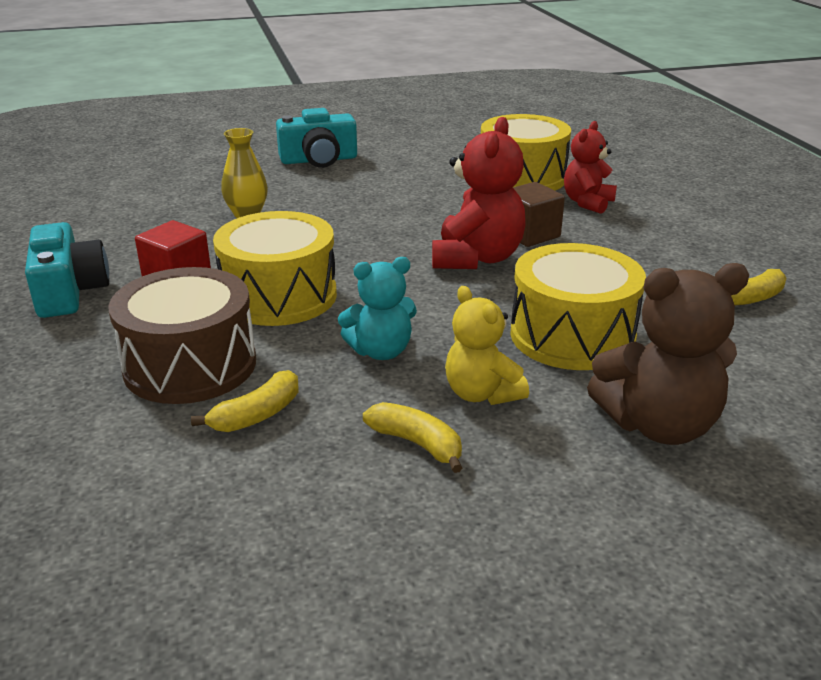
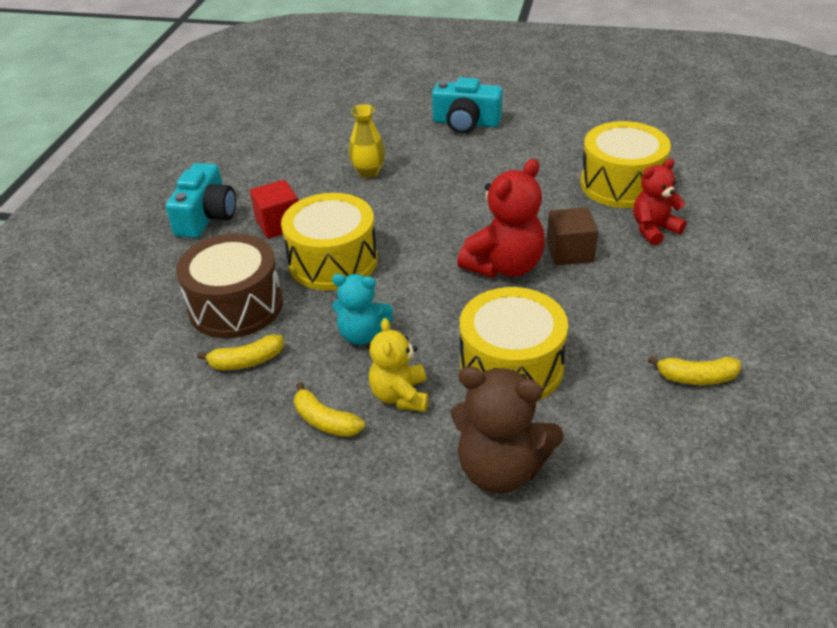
camera: 30 degrees right, 10 degrees up
(417, 444) = (325, 421): yellow banana -> yellow banana turned 150 degrees clockwise

